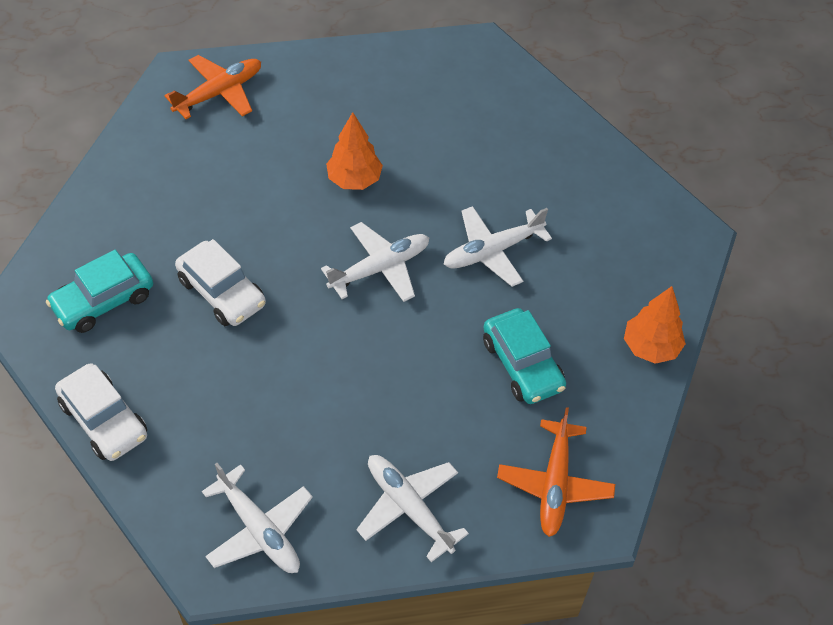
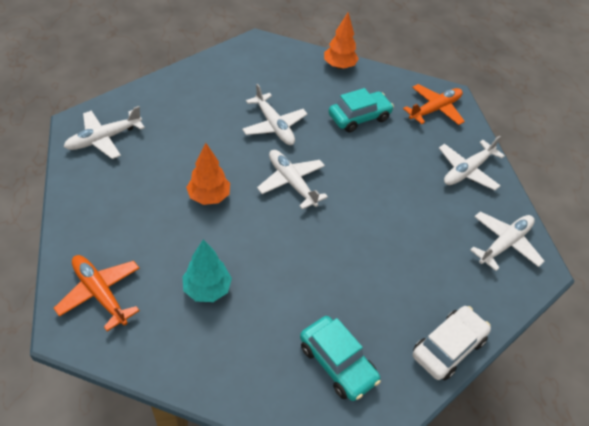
camera: 95 degrees left, 5 degrees down
(215, 182) = (207, 289): none -> turquoise tree
(222, 292) = (321, 277): white car -> none
(452, 73) = (104, 139): none -> white plane
(555, 483) = (434, 109): orange plane -> orange plane turned 45 degrees counterclockwise

